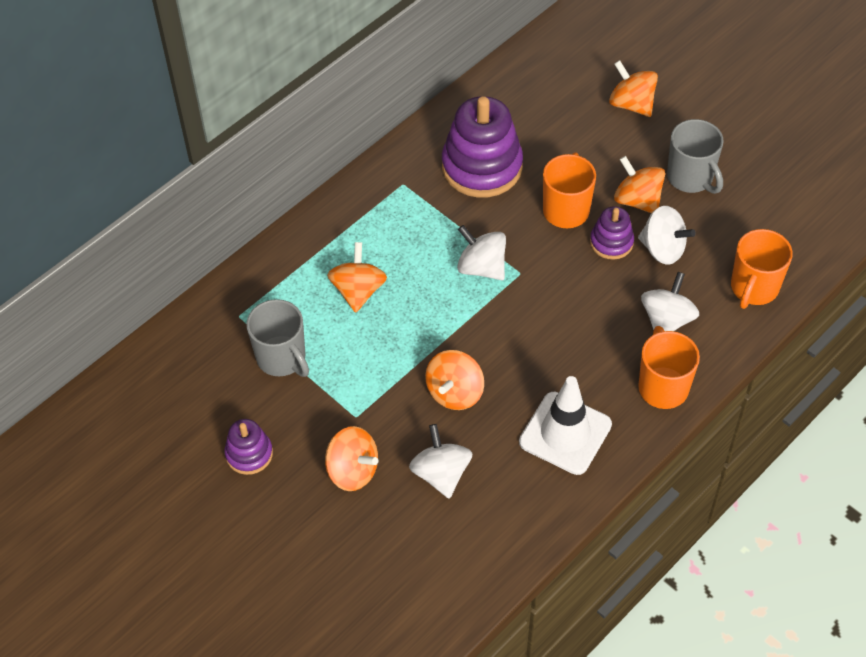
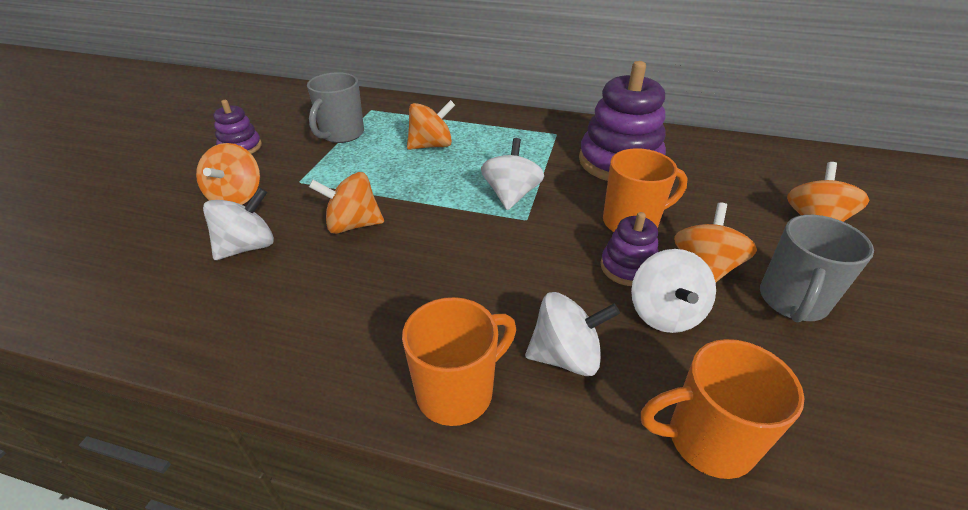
camera: 60 degrees right, 15 degrees down
(565, 433) = (336, 320): white traffic cone -> none

